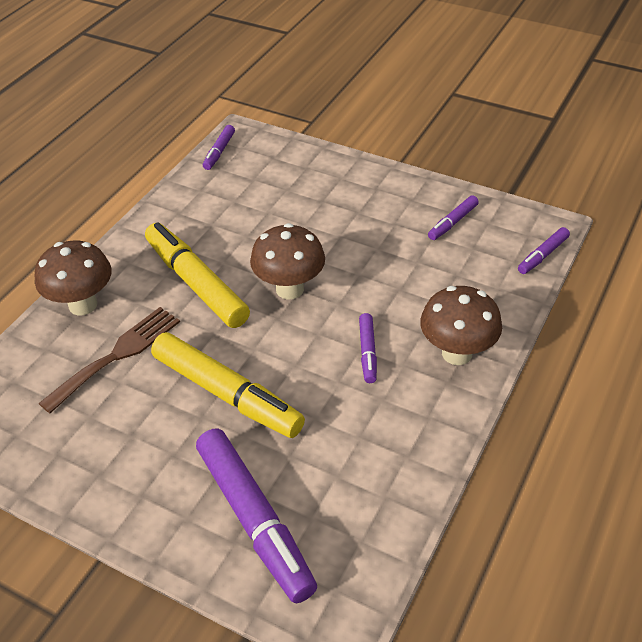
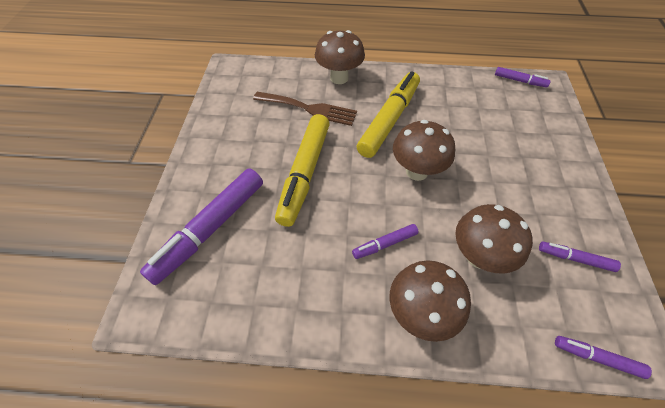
camera: 65 degrees right, 10 degrees up
(219, 152) = (520, 81): purple marker -> purple marker turned 150 degrees counterclockwise
(418, 285) = (478, 256): none -> brown mushroom

